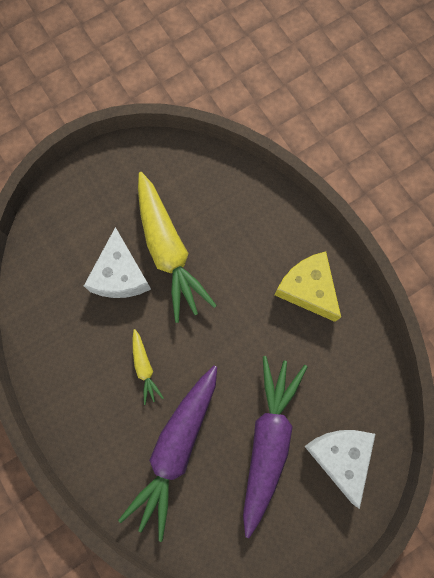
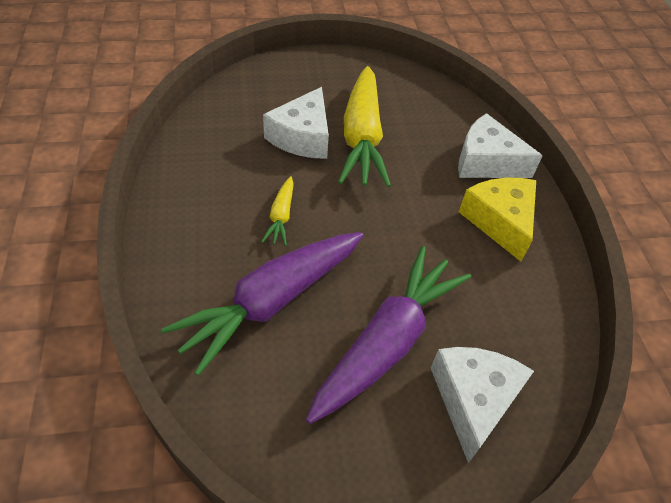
camera: 20 degrees right, 25 degrees down
(277, 229) = (486, 162): none -> white cheese

